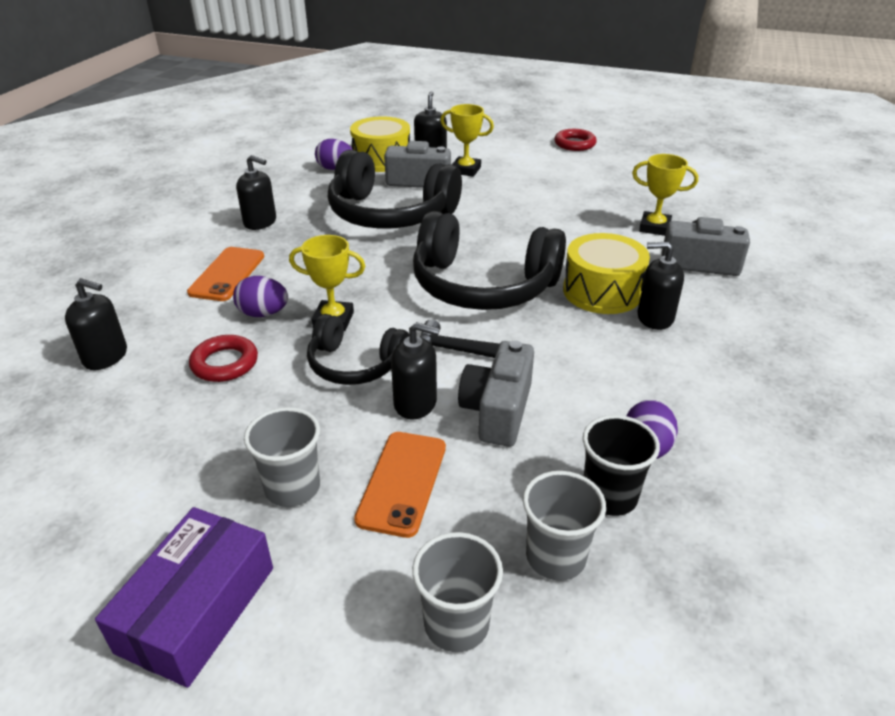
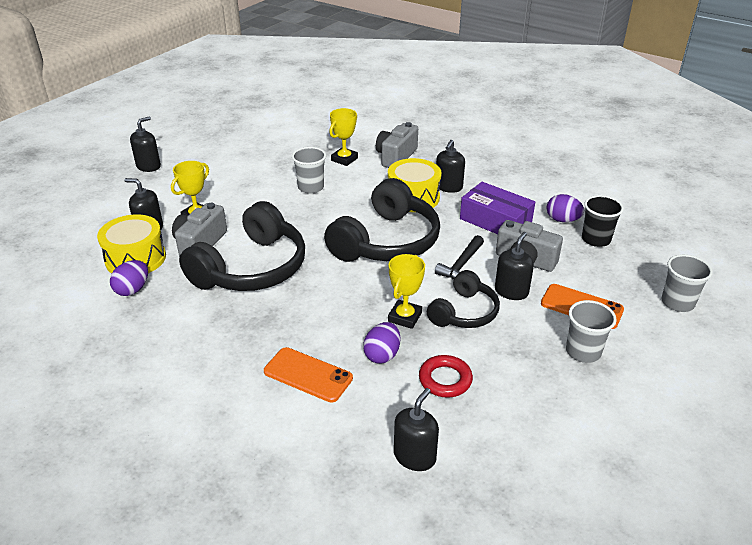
camera: 75 degrees left, 0 degrees up
(197, 609) = (676, 396): purple box -> purple box (495, 221)
(260, 222) = (217, 349): black soap dispenser -> black soap dispenser (148, 166)
(555, 557) = (635, 264): grey cup -> grey cup (311, 187)
(574, 144) = (190, 157): red ring -> none

